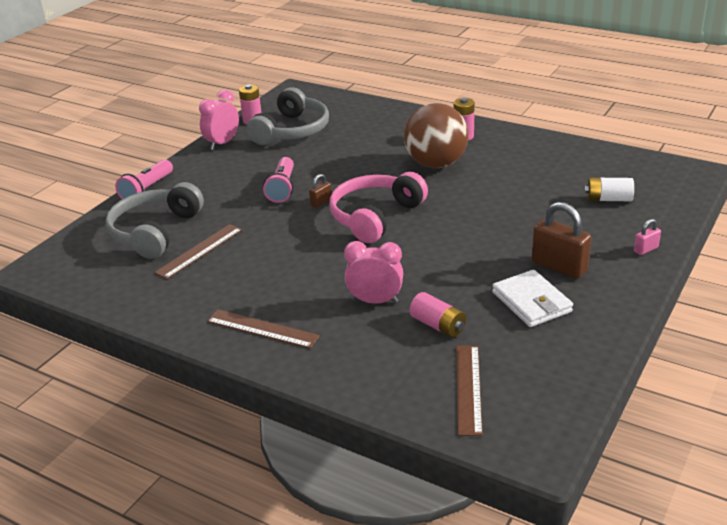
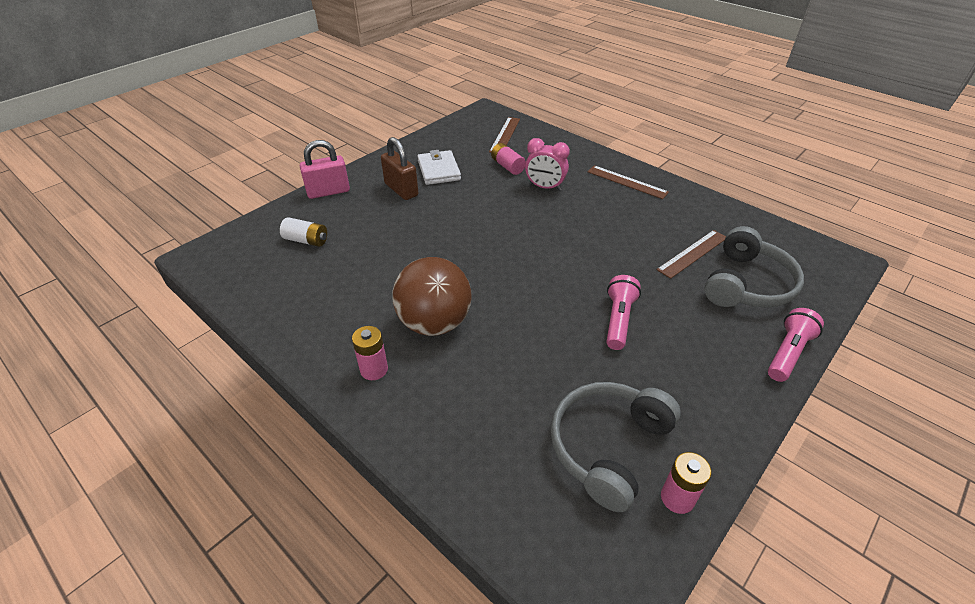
camera: 170 degrees left, 10 degrees up
(222, 143) = (714, 437): pink clock -> none
(321, 202) = (576, 290): brown padlock -> none
(375, 216) = (525, 261): pink headphones -> none
(646, 249) = (328, 192): pink padlock -> pink padlock, size x2.04

